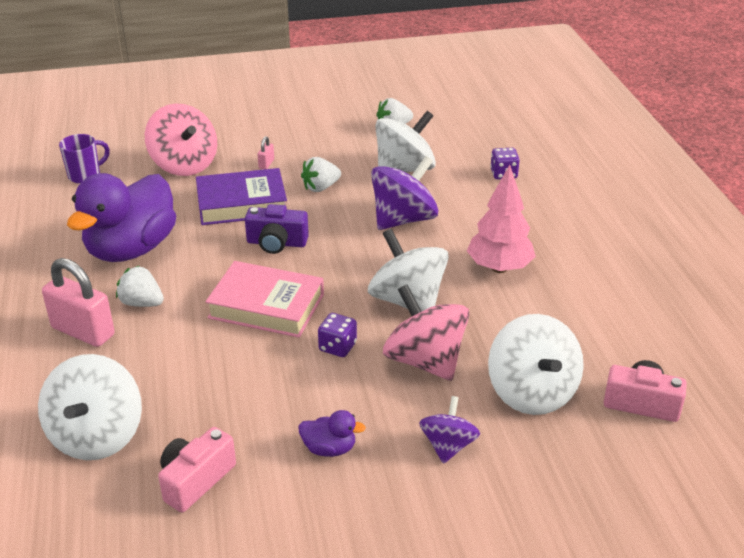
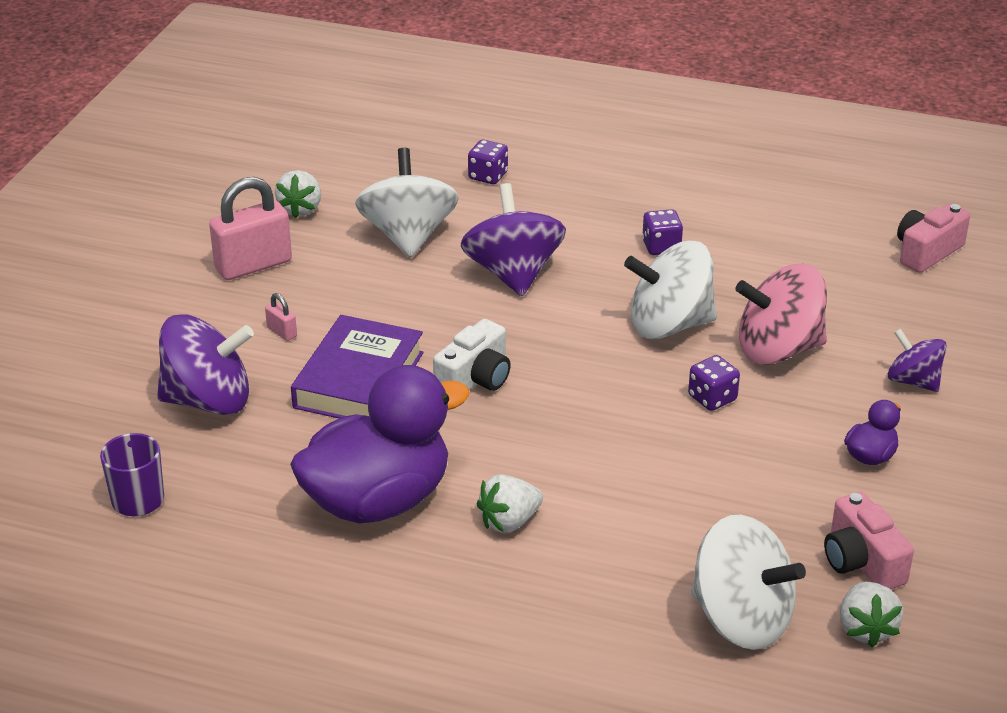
camera: 60 degrees left, 0 degrees up
(83, 331) = (529, 586): pink padlock -> pink padlock (253, 265)
(131, 249) = (378, 501): purple duck -> purple duck turned 90 degrees counterclockwise
(184, 165) = (208, 400): pink spinning top -> purple spinning top
(266, 306) = (597, 425): pink book -> none
(276, 243) = (475, 379): purple camera -> white camera
(320, 187) = (384, 308): white strawberry -> white strawberry (865, 629)
(499, 268) = (661, 247): pink tree -> purple dice
(531, 392) = (871, 305): white spinning top -> none

